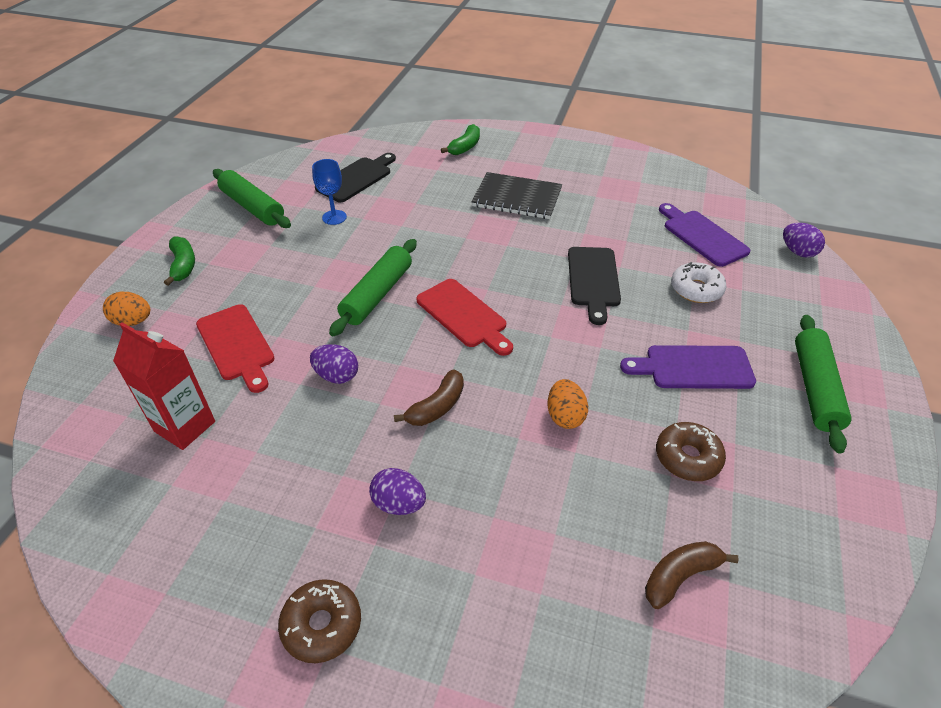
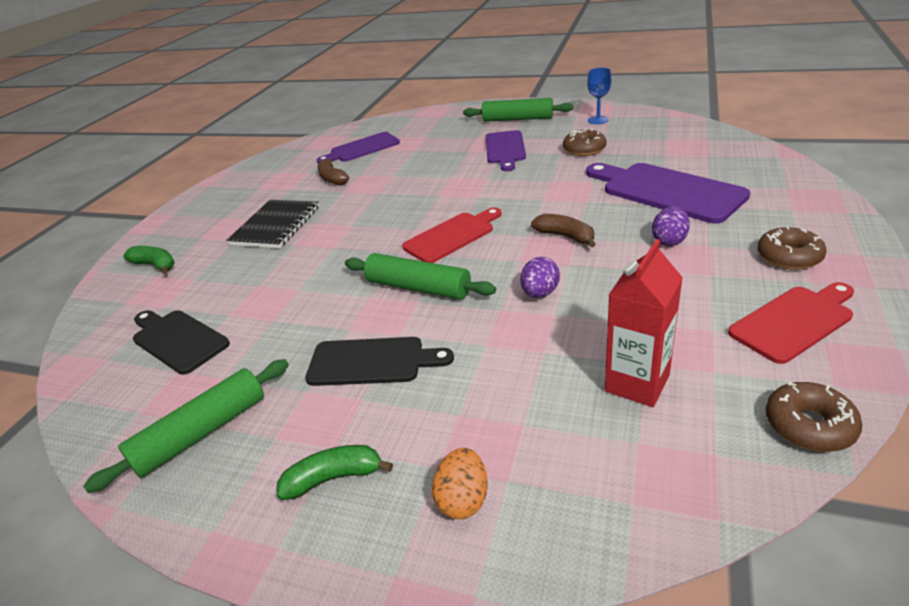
camera: 85 degrees left, 10 degrees down
(78, 533) = (809, 425): none -> brown donut
(237, 345) = (503, 374): red cutting board -> red cutting board (794, 321)
(334, 217) = (262, 343): blue goblet -> blue goblet (598, 120)
(530, 533) = (667, 191): none -> purple cutting board
(565, 416) = (561, 186): orange egg -> none
(593, 280) = (409, 184): black cutting board -> black cutting board (371, 362)
(680, 576) = (671, 150): brown banana -> brown banana (332, 179)
(696, 289) = (424, 149): white donut -> none
(797, 252) = (388, 121): purple egg -> none

